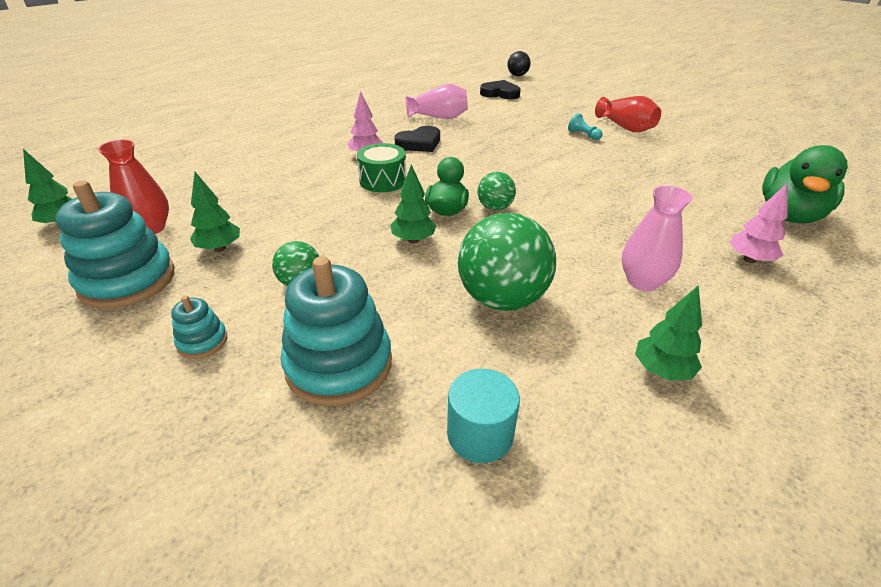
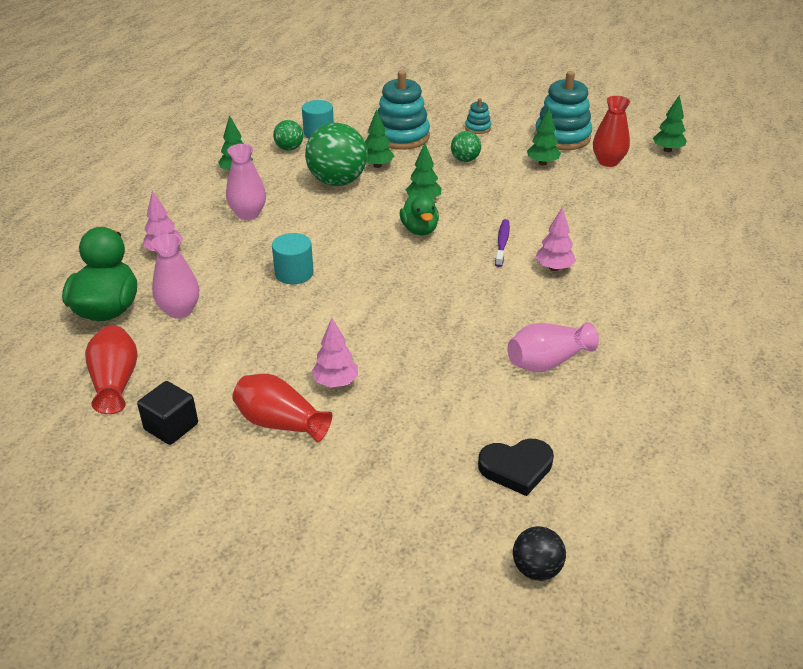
camera: 155 degrees right, 0 degrees up
(383, 180) = (502, 243): green drum -> purple toothbrush
(419, 143) = (521, 302): black heart -> none
(427, 311) = (377, 165): none -> green tree
(495, 208) = (382, 243): green ball -> green ball (289, 148)
(583, 135) = (336, 382): turquoise pawn -> pink tree
(596, 202) = (294, 273): none -> turquoise cylinder
(699, 139) = (171, 427): none -> black cube
(712, 198) = (180, 310): none -> pink vase
(752, 166) = (115, 382): none -> red vase

